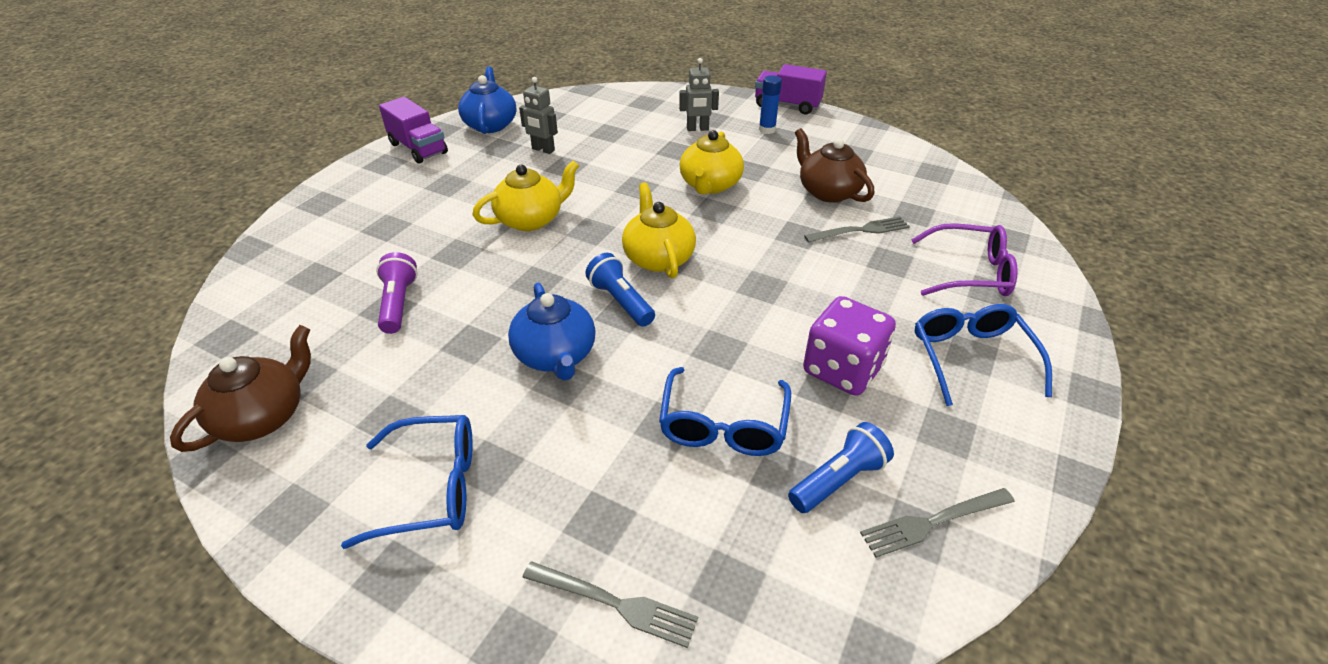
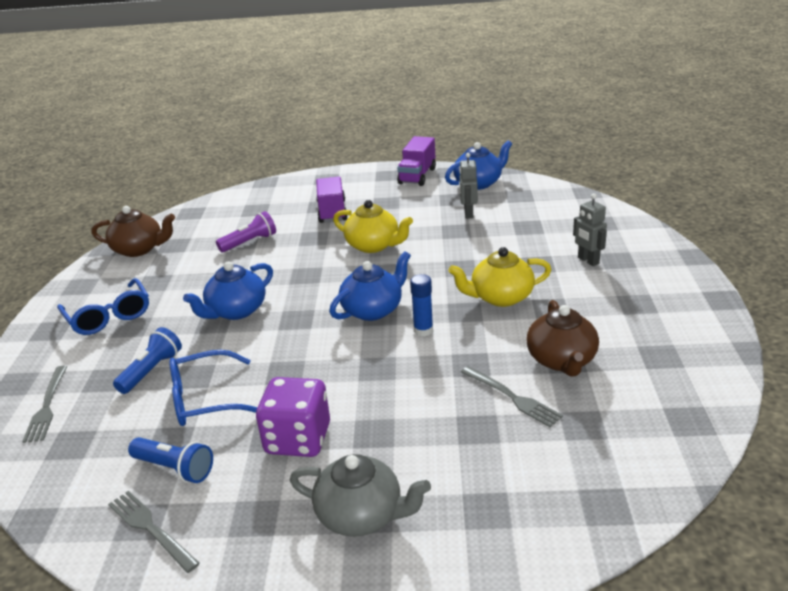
camera: 65 degrees right, 10 degrees down
(621, 302) = (308, 313): blue flashlight -> blue flashlight (151, 371)
(658, 258) = (373, 309): yellow teapot -> blue teapot
(767, 130) = (637, 294): blue glue stick -> blue glue stick (423, 330)
(787, 105) = (705, 289): purple truck -> purple truck (332, 212)
(828, 192) = (561, 360): brown teapot -> brown teapot turned 150 degrees clockwise
(968, 272) = (504, 486): purple glasses -> none
(971, 359) = (361, 515): blue glasses -> grey teapot

